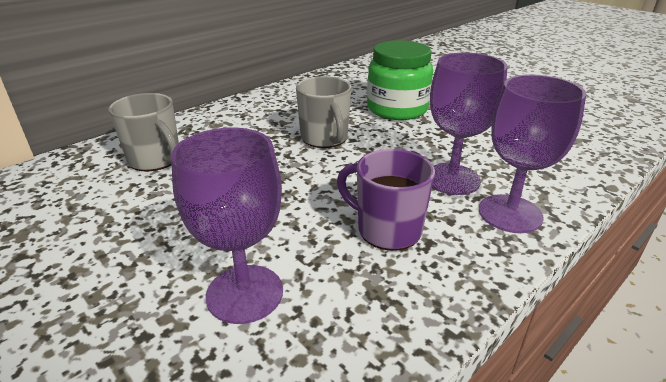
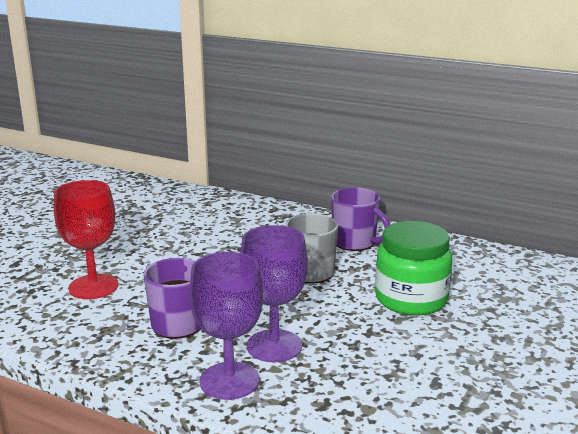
camera: 70 degrees right, 10 degrees down
(155, 160) = (227, 220): grey mug -> none
(245, 293) = (93, 287): purple goblet -> red goblet
(282, 108) = (355, 242): none -> purple mug

